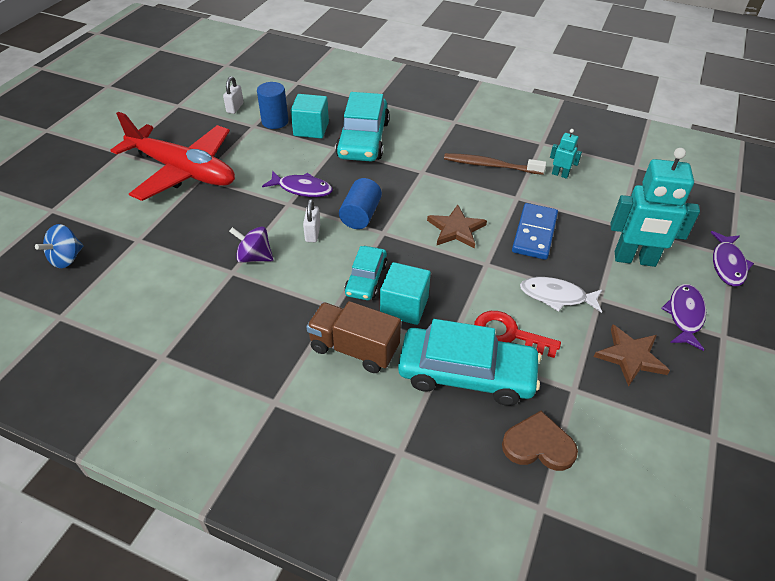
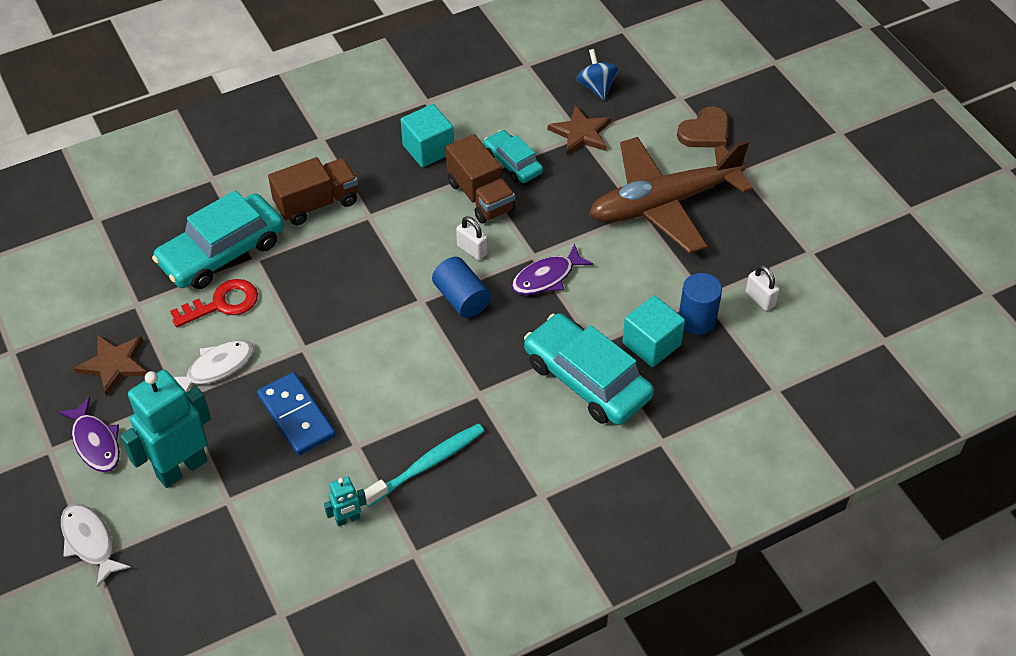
camera: 130 degrees right, 5 degrees up
(183, 171) = (663, 204): red plane -> brown plane
(254, 257) = (480, 196): purple spinning top -> brown truck
(366, 279) = (377, 253): turquoise car -> turquoise car (513, 163)
(404, 306) = (322, 258): turquoise cube -> turquoise cube (428, 149)
(456, 229) = (367, 358): brown star -> brown star (581, 133)
(490, 165) = (427, 464): brown toothbrush -> turquoise toothbrush
(538, 445) = (129, 249): brown heart -> brown heart (705, 131)
(727, 264) = (90, 542): purple fish -> white fish

